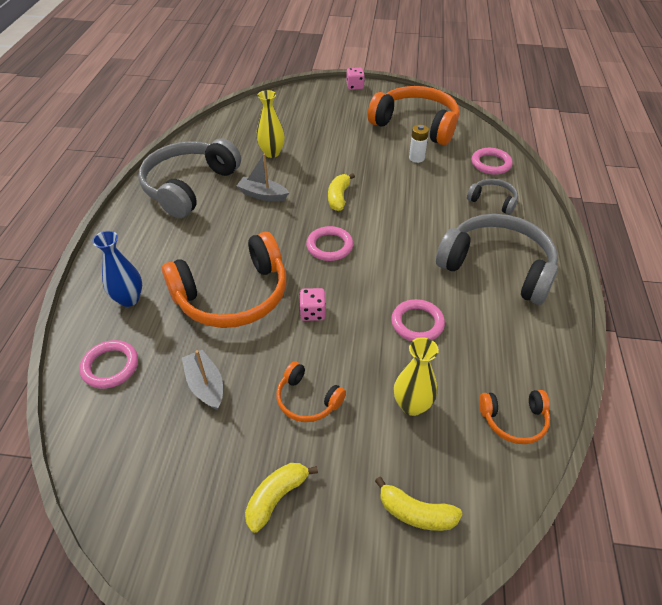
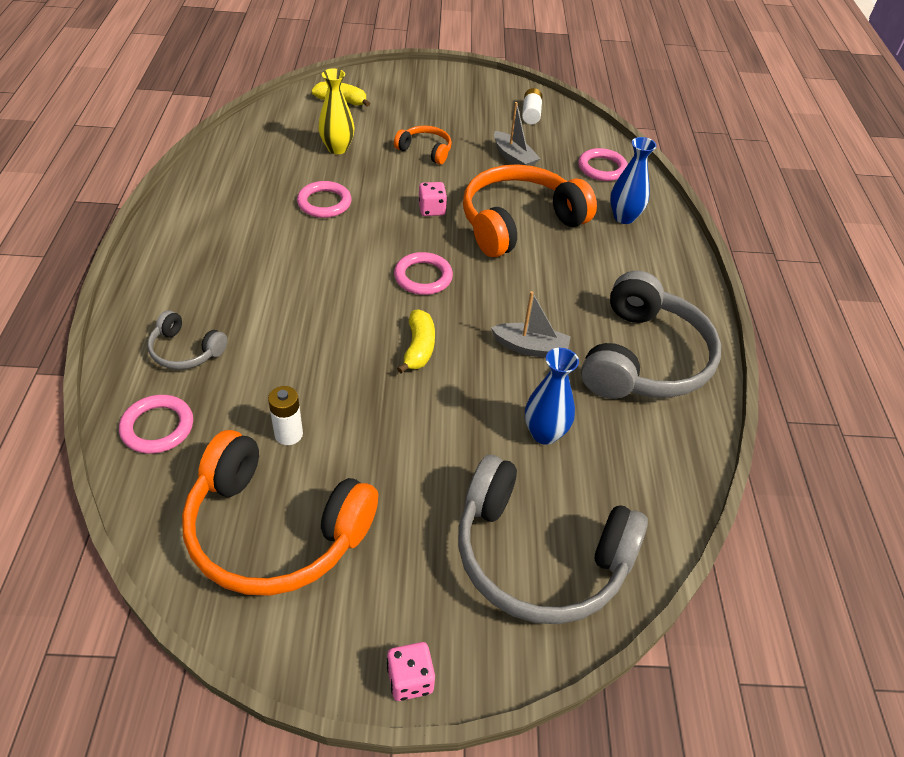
camera: 170 degrees right, 0 degrees up
(148, 477) = (531, 114): none -> white battery
(272, 153) = (544, 433): yellow vase -> blue vase
(276, 497) = (438, 106): yellow banana -> none
(497, 267) = (218, 258): grey headphones -> grey headphones (538, 556)
(514, 420) = (254, 141): orange headphones -> none

